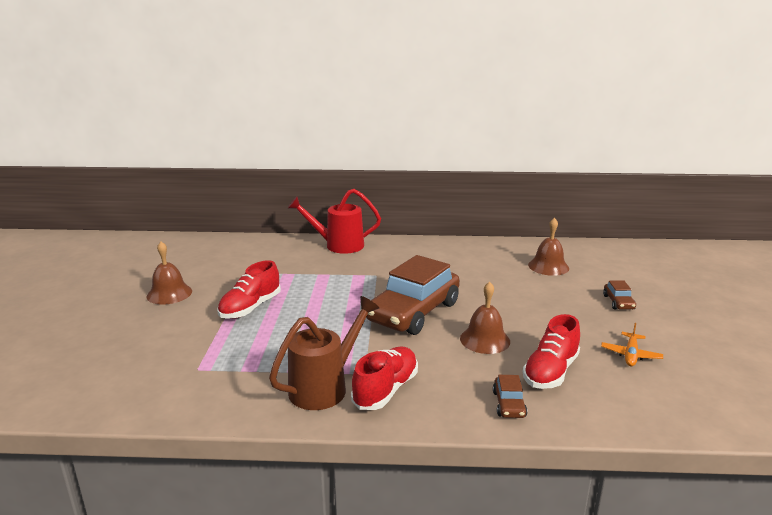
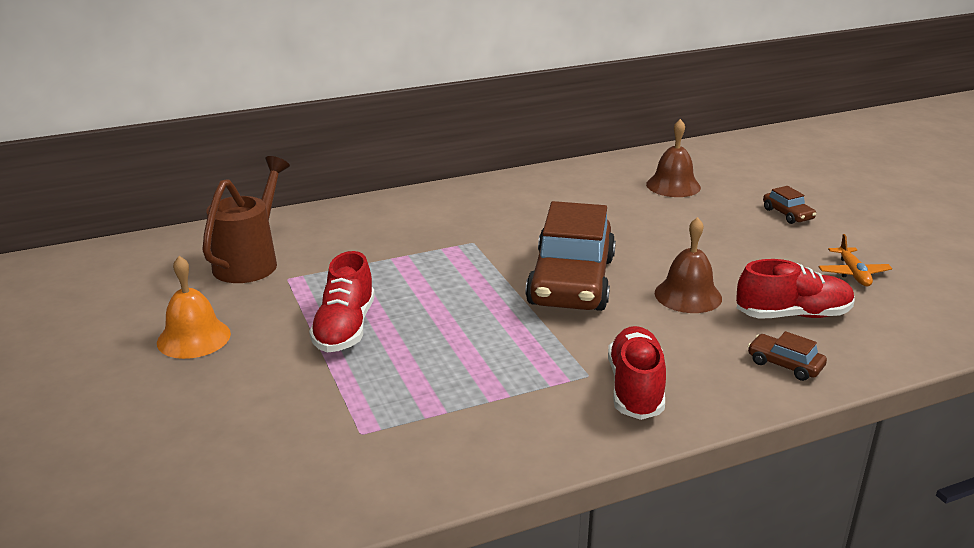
camera: 25 degrees left, 5 degrees up
(169, 293) = (193, 338): brown bell -> orange bell
(324, 387) = (558, 406): brown watering can -> brown watering can (250, 262)
(338, 245) = (378, 211): red watering can -> none
(509, 404) = (785, 364): brown car -> brown car turned 150 degrees clockwise
(550, 372) = (792, 315): red shoe -> red shoe turned 105 degrees counterclockwise

